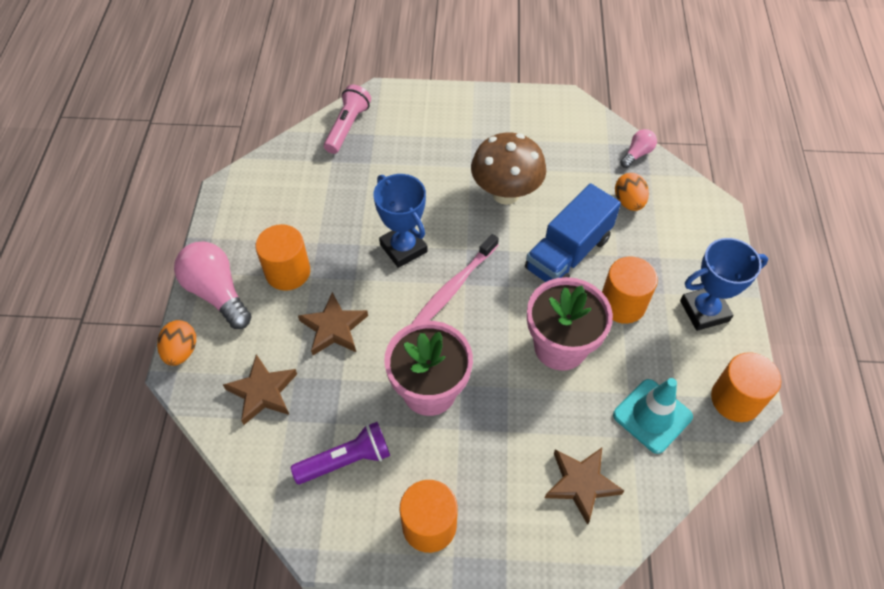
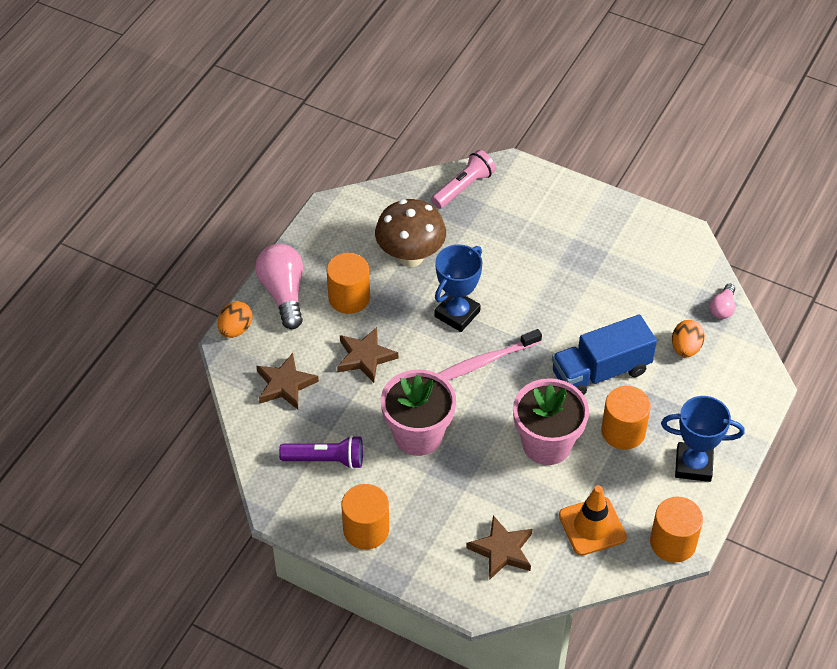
camera: 25 degrees right, 5 degrees down
(403, 248) = (457, 314): blue trophy -> blue trophy turned 45 degrees clockwise
(505, 194) = (575, 300): brown mushroom -> brown mushroom (410, 256)
(637, 154) = (722, 308): pink light bulb -> pink light bulb turned 135 degrees clockwise
(652, 416) = (592, 526): turquoise traffic cone -> orange traffic cone

